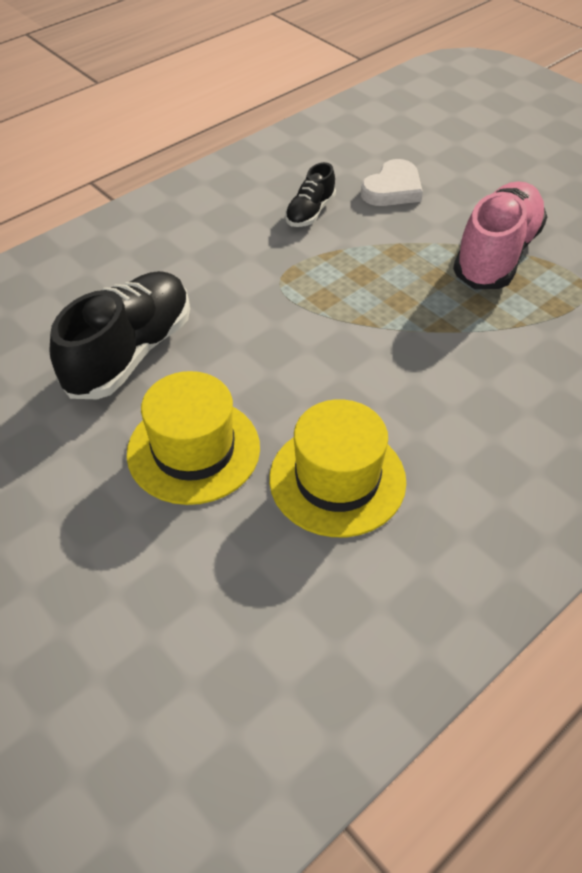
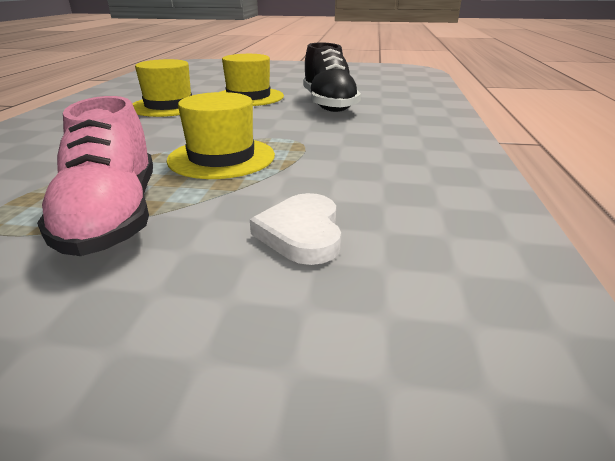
camera: 140 degrees right, 20 degrees down
(310, 212) = (349, 180): black shoe -> none
(374, 290) = (221, 157): none -> yellow hat

